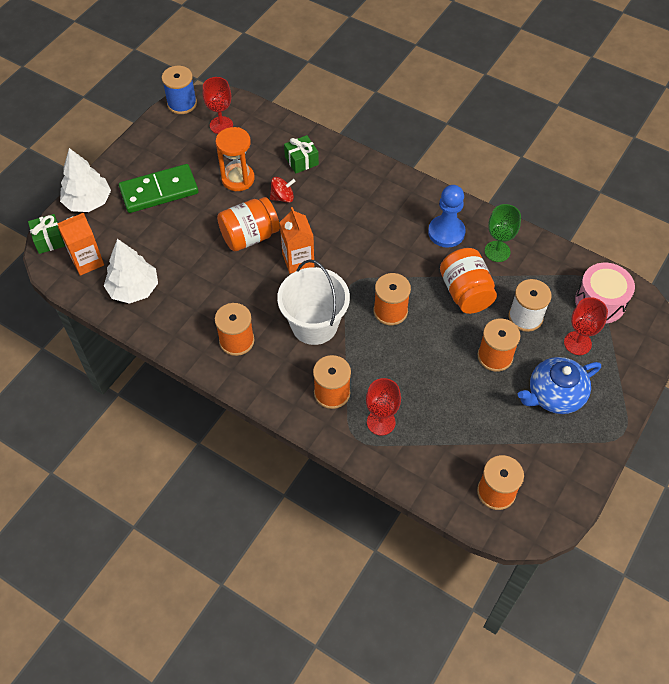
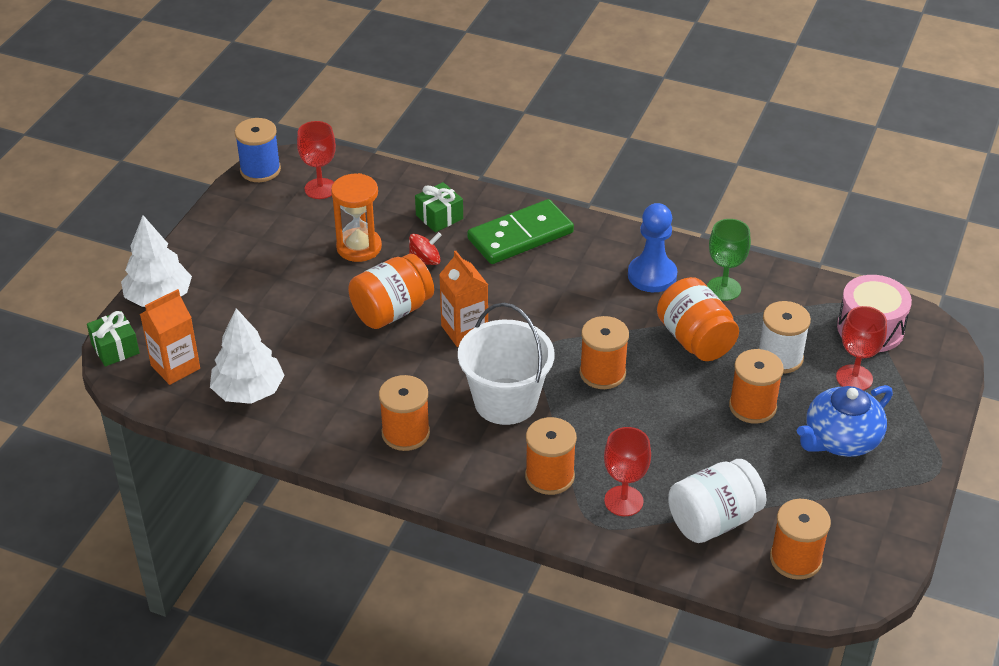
camera: 10 degrees left, 15 degrees down
(159, 191) = (254, 274): green domino -> green domino (520, 236)
(443, 449) = (713, 520): none -> white jar

